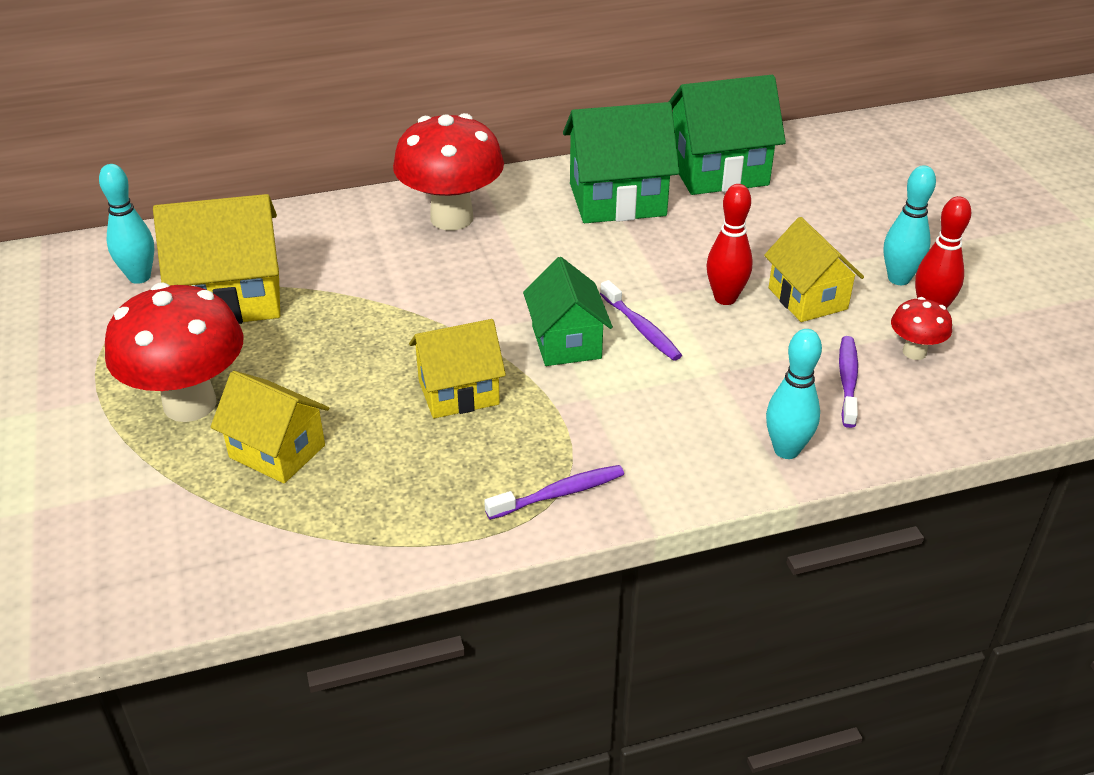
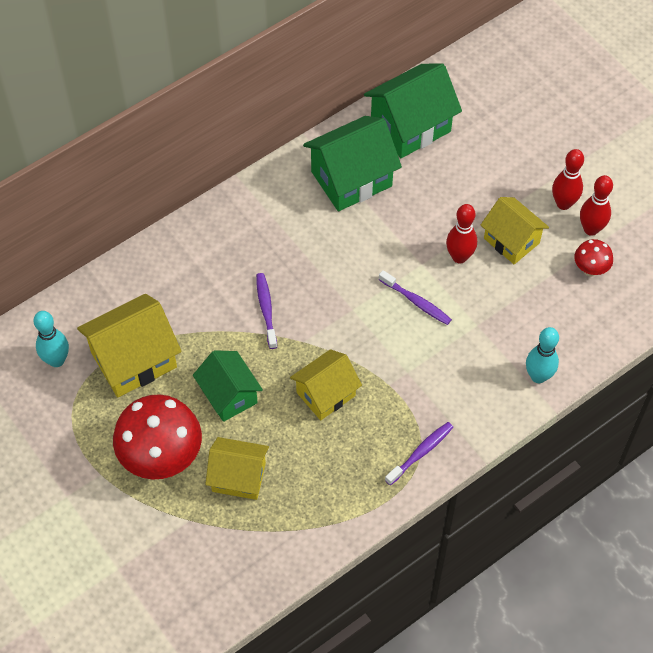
camera: 20 degrees left, 20 degrees up
(452, 218) = (244, 234): red mushroom -> none
(566, 342) = (374, 329): green house -> green house (229, 395)
(847, 380) = (557, 307): purple toothbrush -> purple toothbrush (266, 309)
(898, 279) = (563, 203): turquoise bowling pin -> red bowling pin

